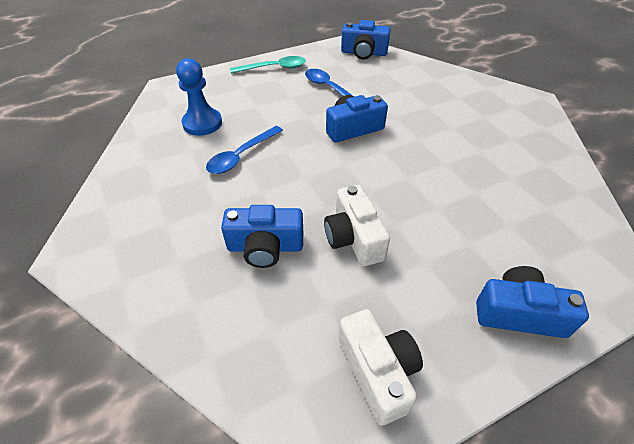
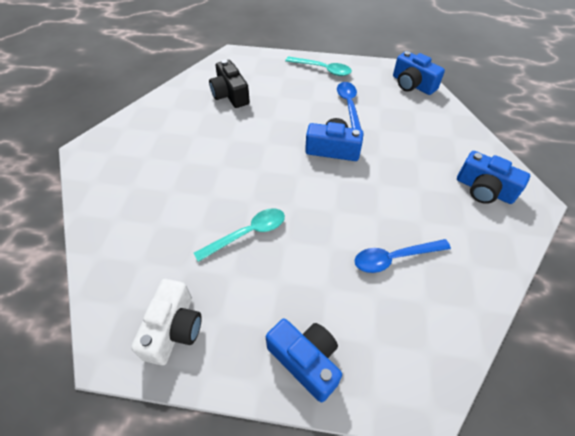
camera: 35 degrees right, 5 degrees up
(202, 123) = (230, 95): blue pawn -> black camera
(241, 156) = (232, 132): blue spoon -> blue spoon (394, 258)
(265, 247) = (187, 206): blue camera -> blue camera (484, 189)
(354, 238) = (247, 234): white camera -> turquoise spoon

